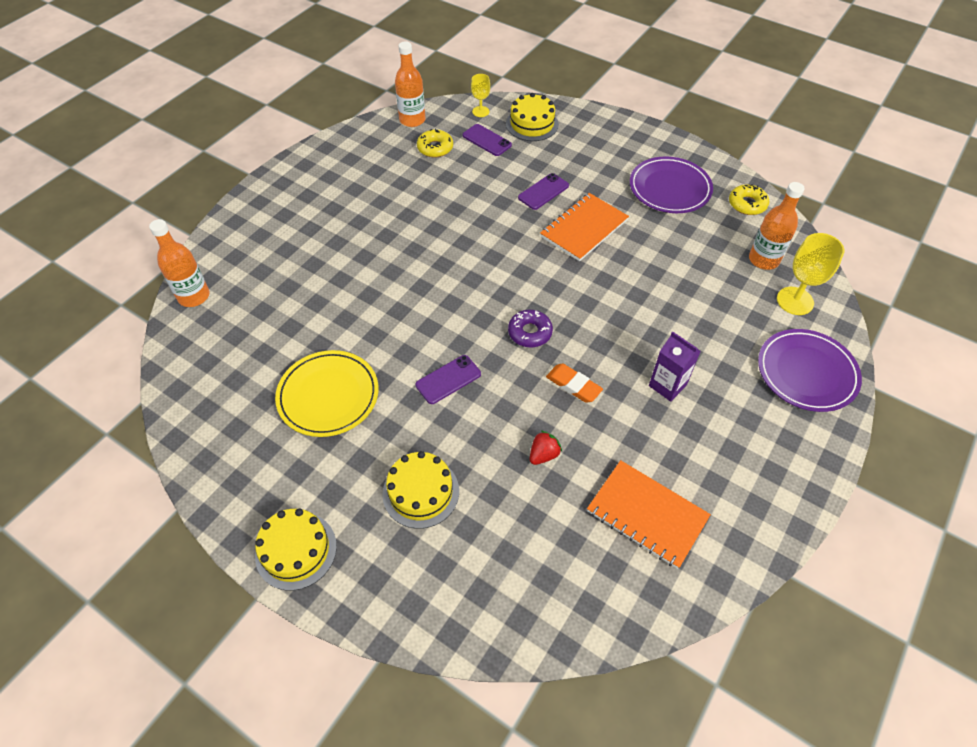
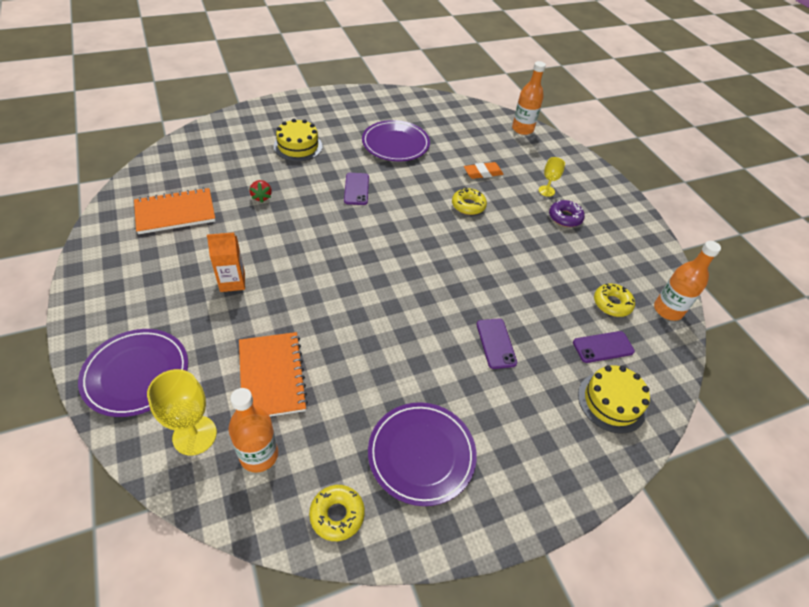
camera: 120 degrees right, 5 degrees down
(296, 550) = (317, 102): yellow cake -> none
(328, 396) = (395, 144): yellow plate -> purple plate
(390, 278) = (468, 205): none -> yellow donut
(480, 111) = (658, 370): yellow goblet -> yellow goblet (546, 191)
(530, 332) = (352, 243): purple donut -> purple donut (565, 217)
(573, 385) = (289, 237): orange eraser -> orange eraser (483, 173)
(584, 228) = (425, 341): orange notebook -> orange notebook (272, 376)
(667, 385) = (232, 282): purple carton -> orange carton

